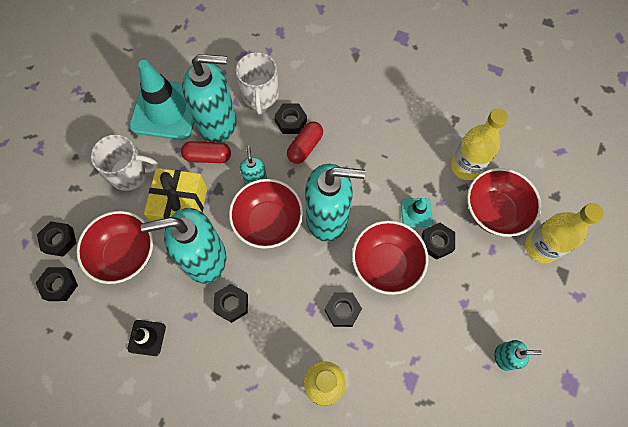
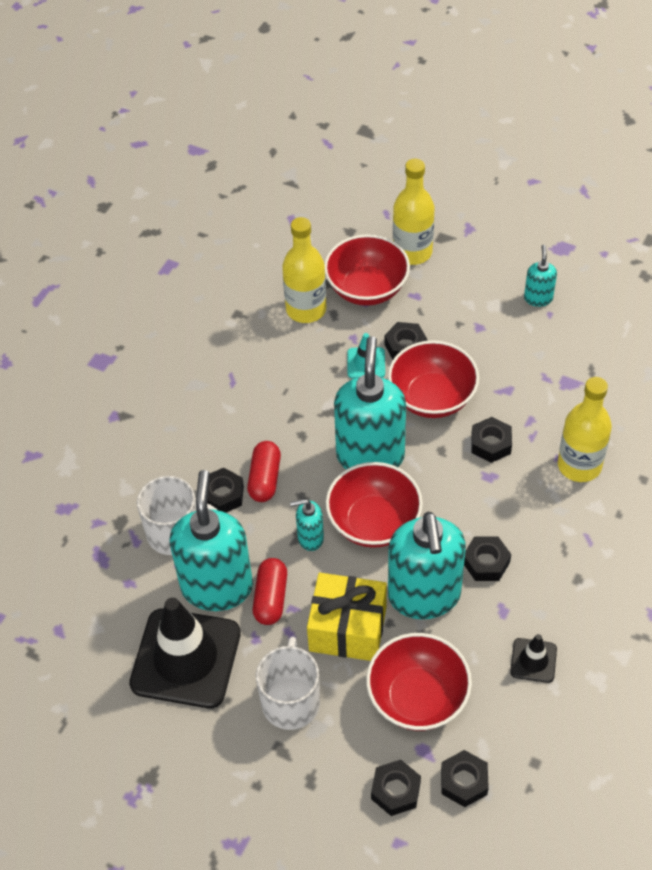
camera: 85 degrees left, 15 degrees down
(166, 110) = (185, 658): turquoise traffic cone -> black traffic cone
(305, 147) = (265, 479): red capsule -> red capsule turned 60 degrees clockwise

